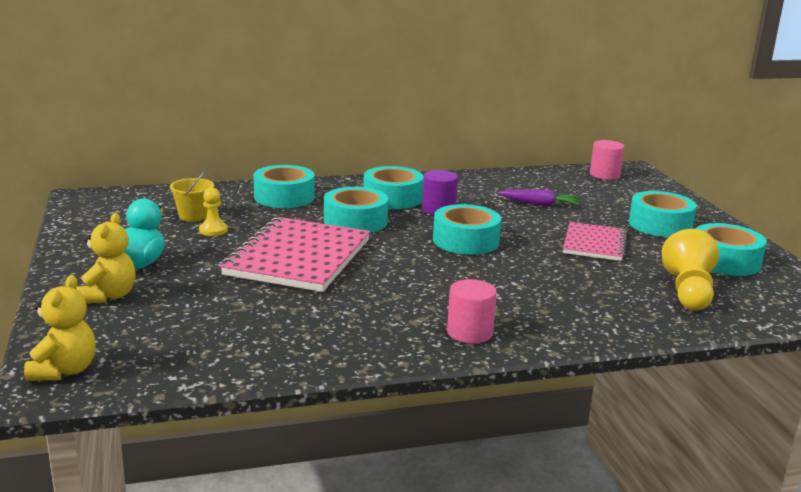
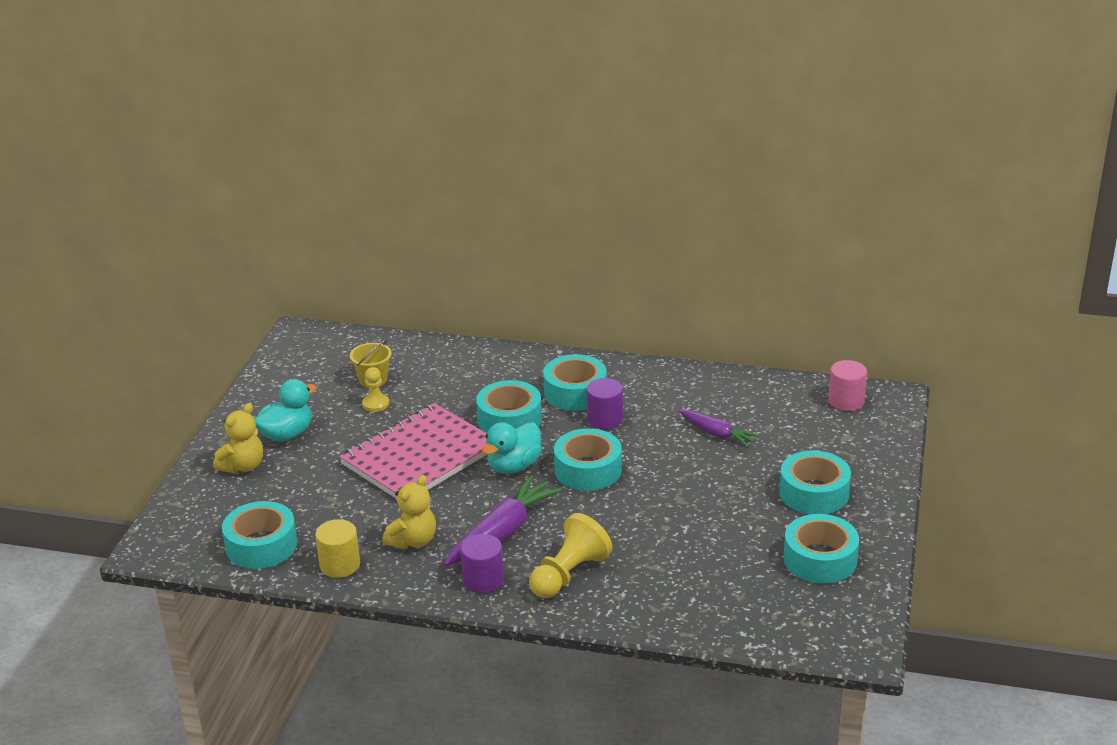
camera: 30 degrees right, 10 degrees up
(64, 370) = (169, 536): yellow teddy bear -> yellow teddy bear (413, 541)
(284, 197) = (473, 369): turquoise tape -> turquoise tape (261, 545)
(305, 352) = (340, 565): none -> yellow cylinder
(397, 249) = (514, 466): none -> turquoise duck
(444, 295) = (502, 533): none -> purple carrot
(469, 332) = (483, 580): pink cylinder -> purple cylinder
(594, 244) = (711, 503): pink notebook -> none
(688, 292) = (730, 587): yellow pawn -> yellow pawn (569, 574)

